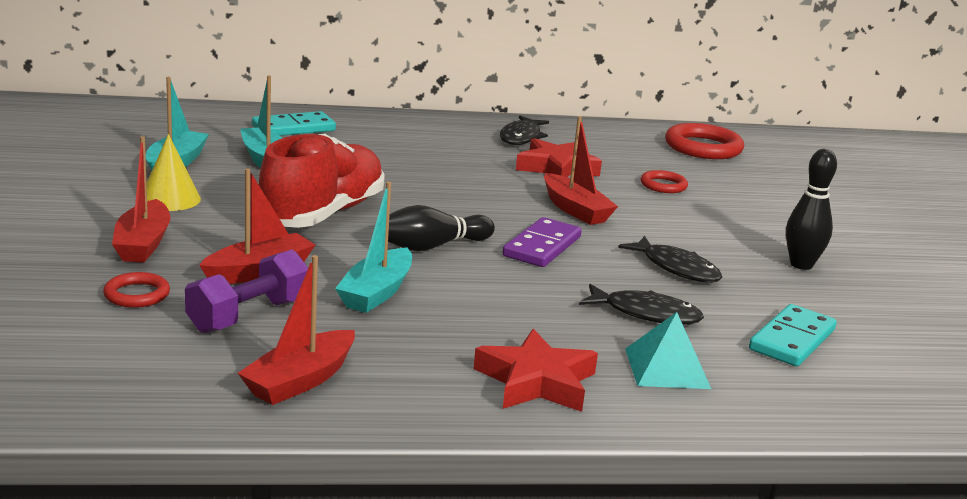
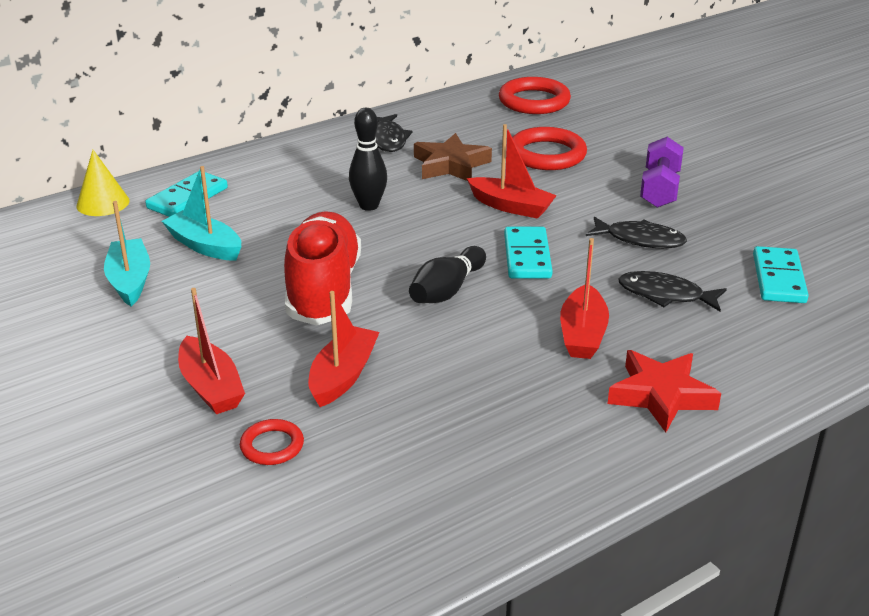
camera: 25 degrees left, 10 degrees up
(170, 199) = (174, 325): yellow cone -> yellow cone (103, 203)
(249, 316) = (388, 427): purple dumbbell -> purple dumbbell (660, 189)
(300, 381) = (500, 475): red boat -> red boat (582, 334)
(376, 292) = (458, 358): turquoise boat -> none
(542, 246) = (527, 256): purple domino -> turquoise domino
(556, 168) = (450, 165): red star -> brown star
(646, 314) = (665, 295): black fish -> black fish turned 150 degrees counterclockwise
(663, 185) = (547, 154): red ring -> red ring, size x1.83
(667, 368) = (729, 342): turquoise pyramid -> none
(801, 265) = (716, 201): black bowling pin -> black bowling pin (369, 206)

